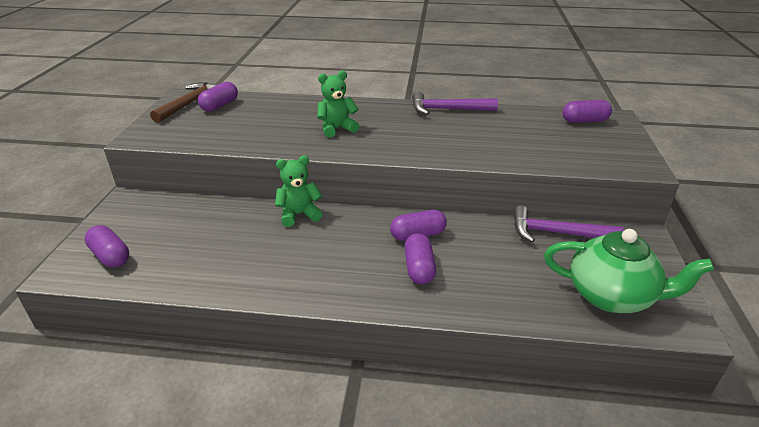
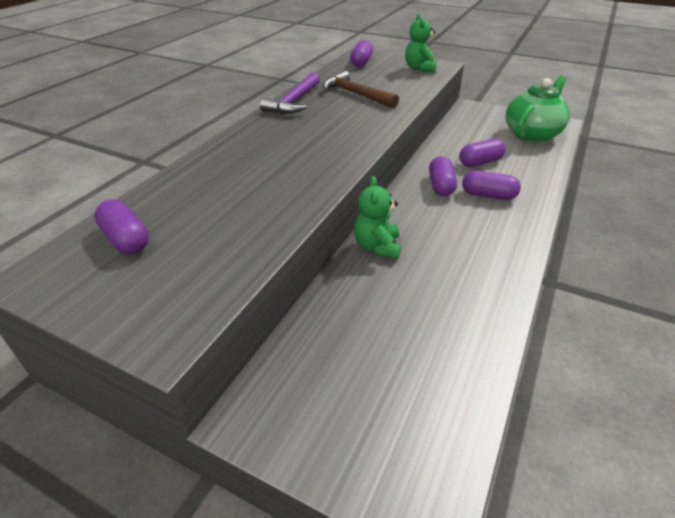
camera: 70 degrees left, 5 degrees up
(110, 256) = (405, 437): purple capsule -> purple capsule (480, 162)
(190, 103) = (81, 270): brown hammer -> brown hammer (355, 94)
(337, 129) = (287, 161): green teddy bear -> green teddy bear (419, 69)
(557, 233) = (458, 131): purple hammer -> none

